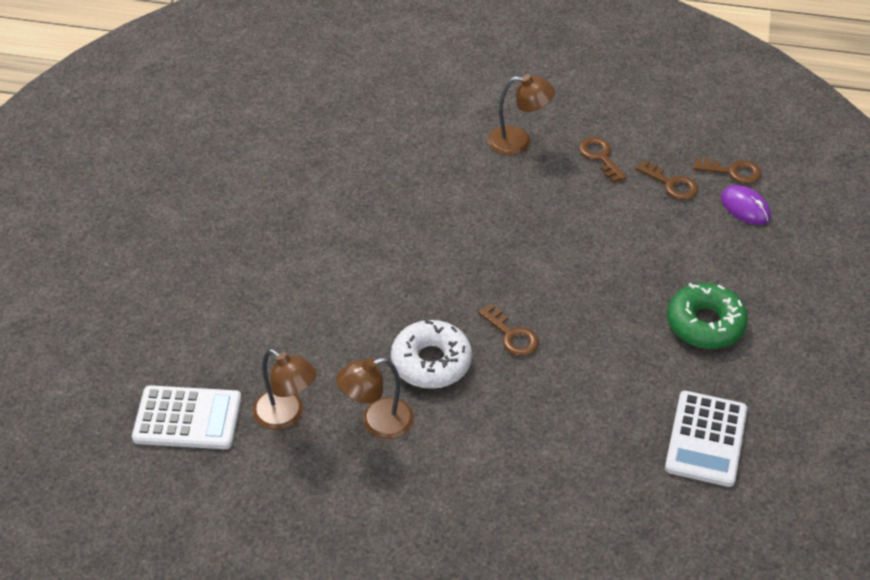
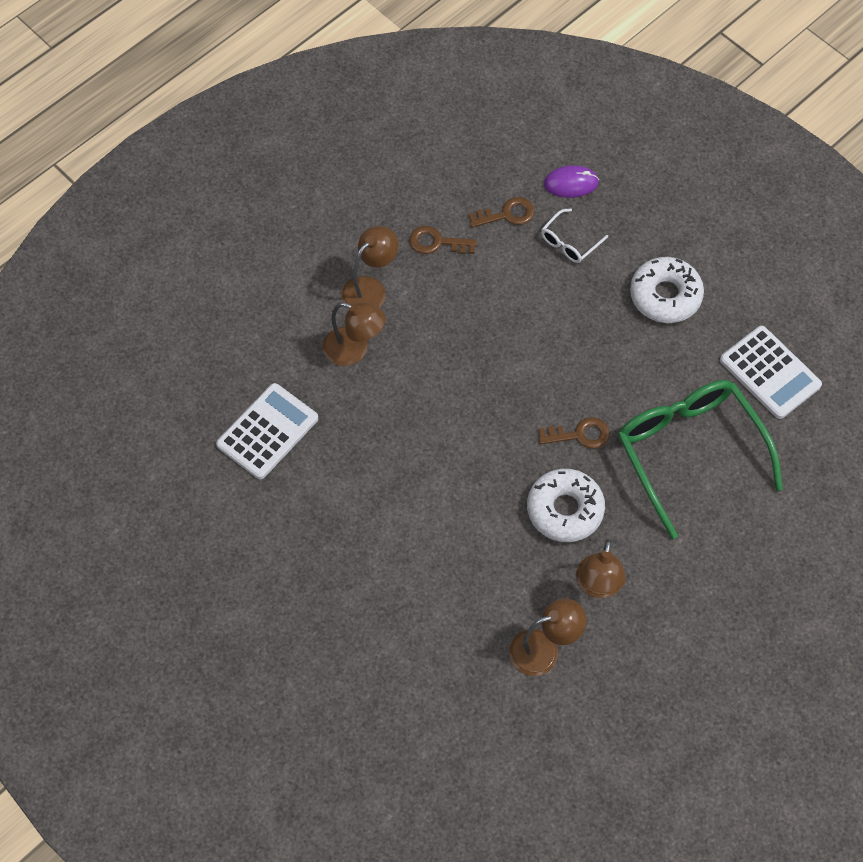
camera: 55 degrees left, 15 degrees up
(187, 418) = (493, 727): white calculator -> white calculator (267, 432)
(455, 160) = (354, 350): none -> brown lamp
(567, 420) = (689, 452): none -> green glasses
(688, 235) = (569, 242): none -> white glasses
(705, 324) = (665, 295): green donut -> white donut
(733, 172) = (527, 163): brown key -> none

